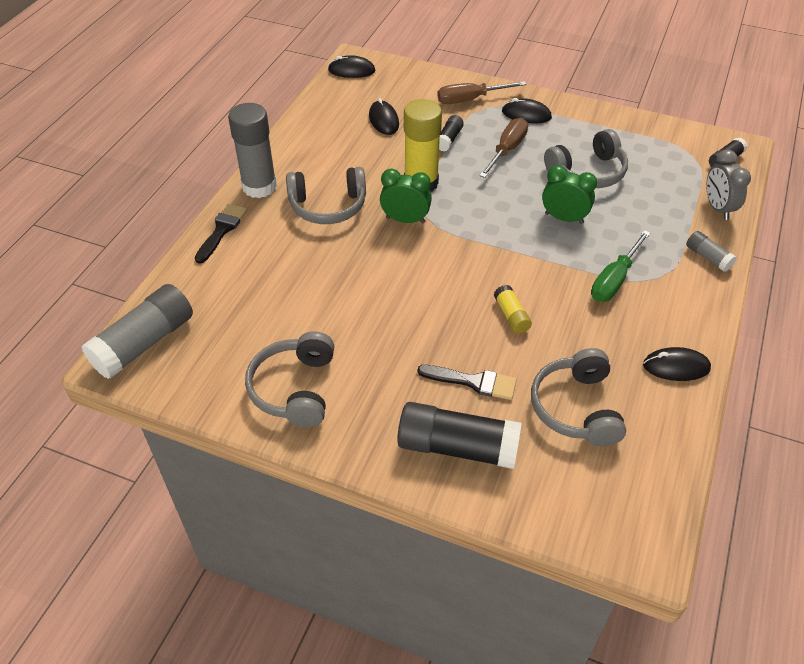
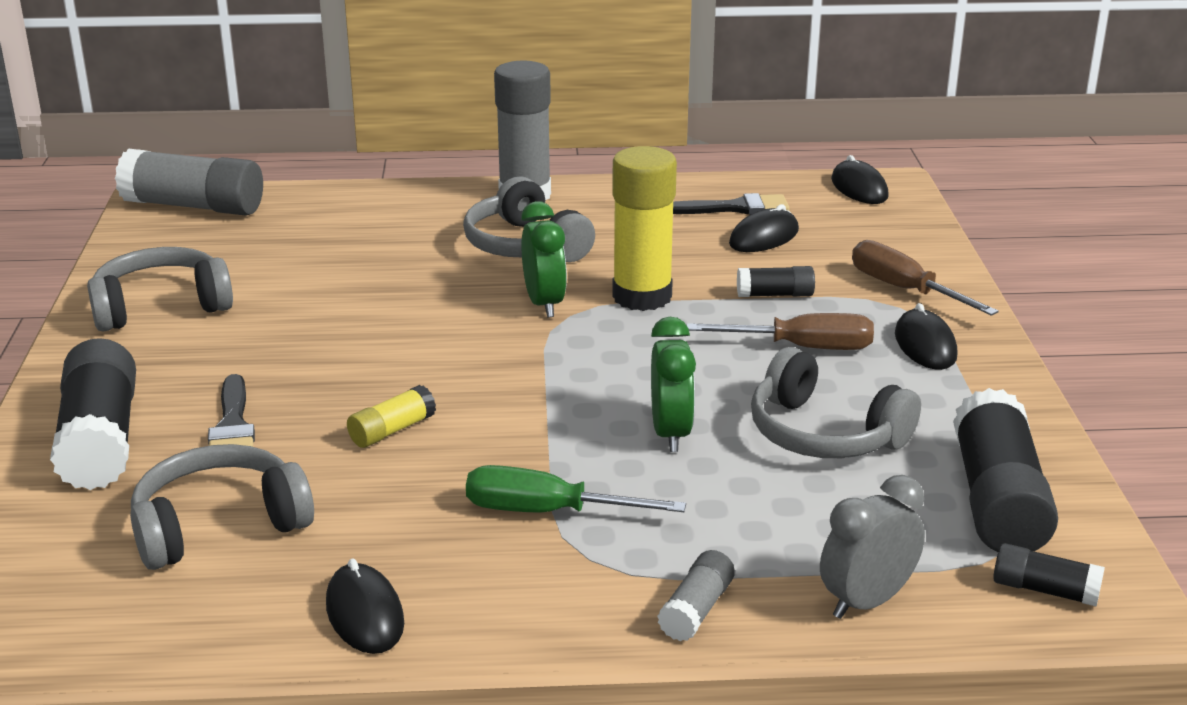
camera: 65 degrees right, 20 degrees down
(222, 230) = (419, 196): black brush -> black brush (735, 208)
(660, 146) = (997, 500): none -> black glue stick

